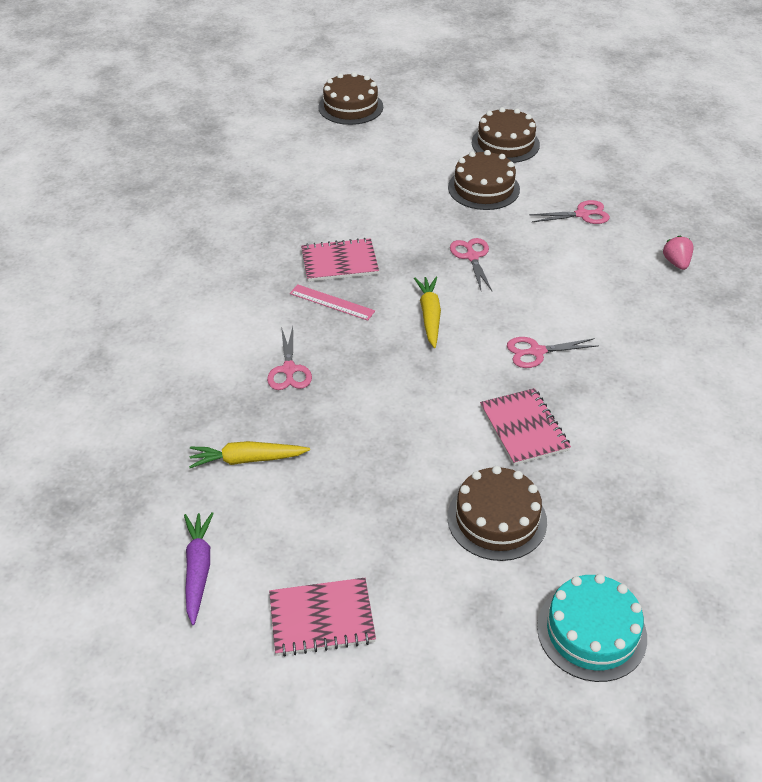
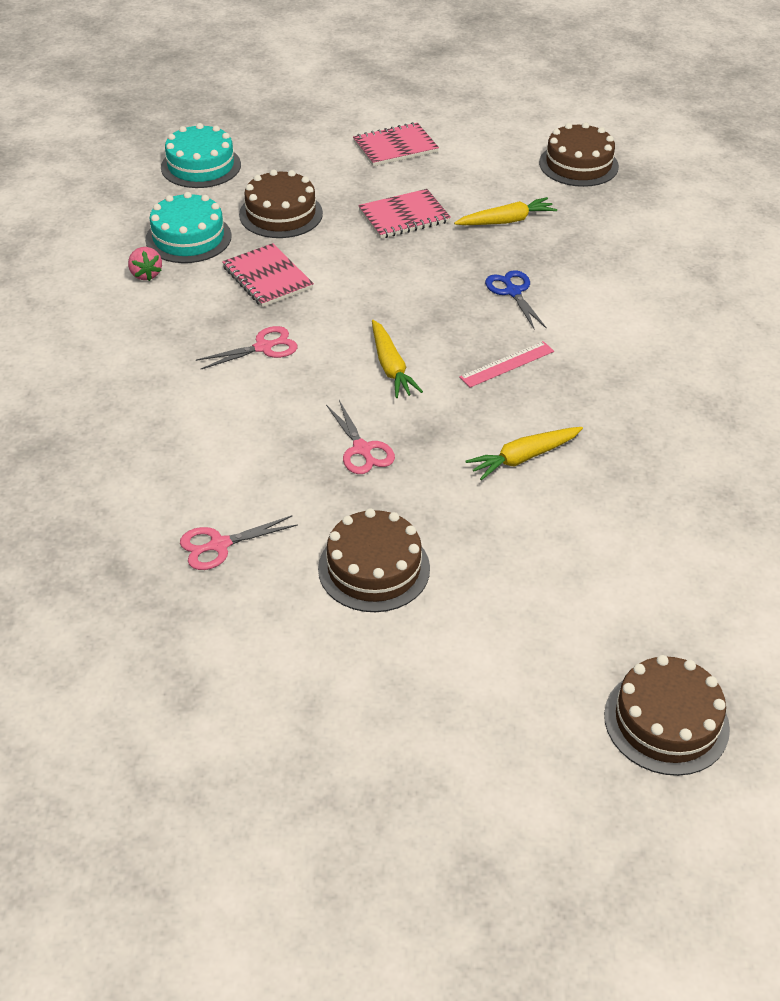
camera: 165 degrees right, 0 degrees up
(198, 569) = (498, 157): purple carrot -> none
(289, 370) = (513, 292): pink scissors -> blue scissors
(332, 302) = (507, 364): pink ruler -> pink ruler turned 45 degrees counterclockwise
(339, 262) = (524, 414): pink notebook -> pink notebook (404, 216)
(356, 233) = (523, 458): none -> yellow carrot
(505, 143) = (360, 677): brown cake -> brown cake (578, 164)
(607, 501) = (188, 238): none -> turquoise cake
(676, 263) = (90, 486): pink strawberry -> pink strawberry (146, 274)

